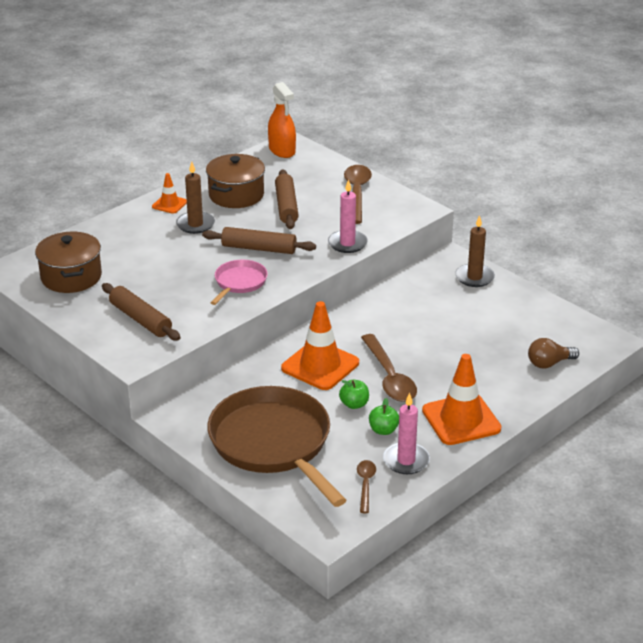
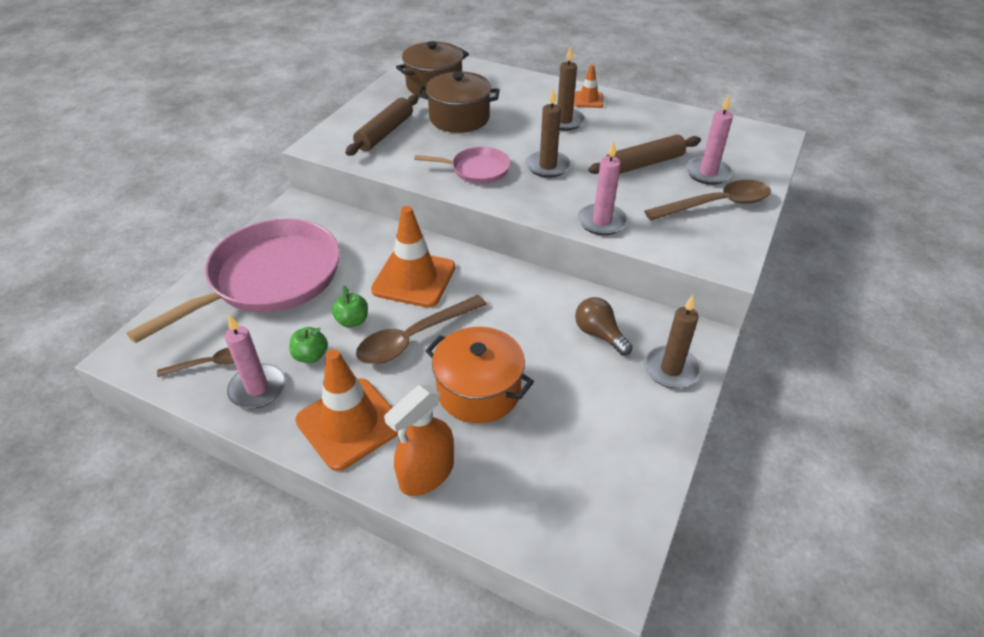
camera: 70 degrees right, 10 degrees up
(236, 195) = (638, 130): brown pot -> brown pot (459, 118)
(259, 248) = (547, 166): brown rolling pin -> brown candle
(273, 443) = (270, 278): brown pan -> pink pan
(282, 150) = (754, 135): orange spray bottle -> orange spray bottle (426, 473)
(317, 184) = (708, 173): none -> pink candle
(456, 358) = (479, 391): none -> orange pot
(549, 363) = (512, 497): brown light bulb -> brown light bulb (599, 334)

